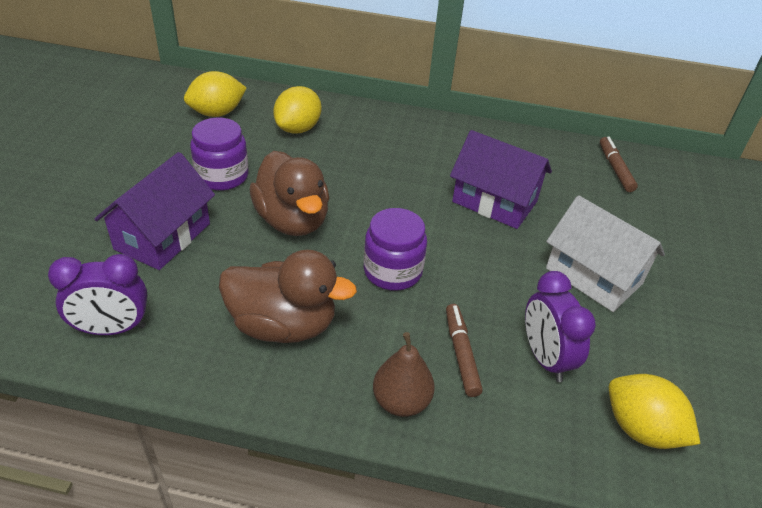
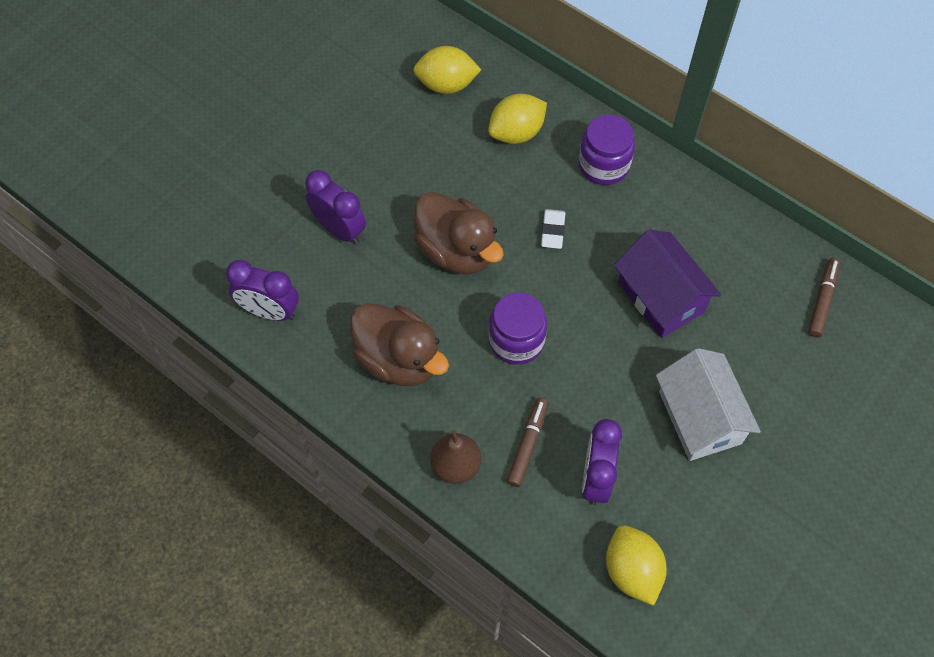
camera: 30 degrees right, 20 degrees up
(163, 236) = (339, 229): purple house -> purple clock
(222, 176) = (417, 174): purple jar -> purple jar (603, 165)
(292, 220) = (456, 251): brown duck -> brown duck turned 45 degrees counterclockwise
(372, 183) = (552, 231): none -> white eraser

